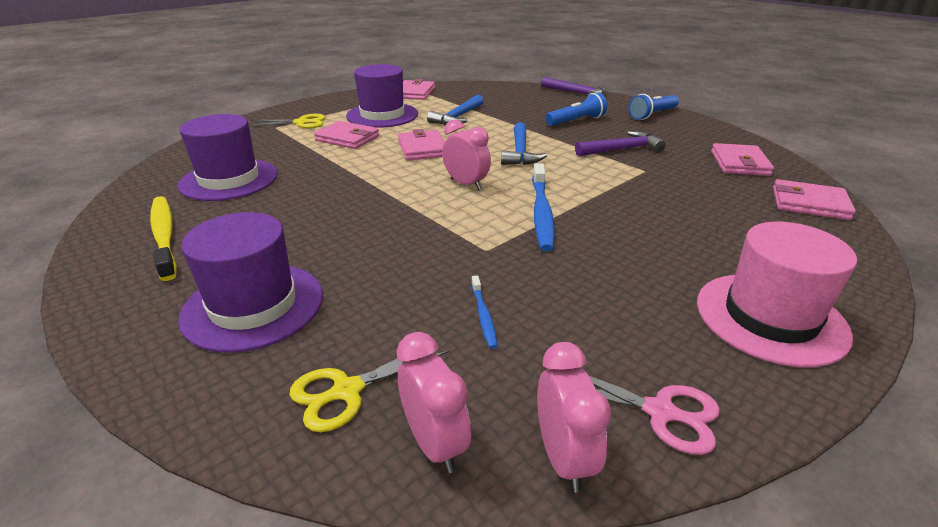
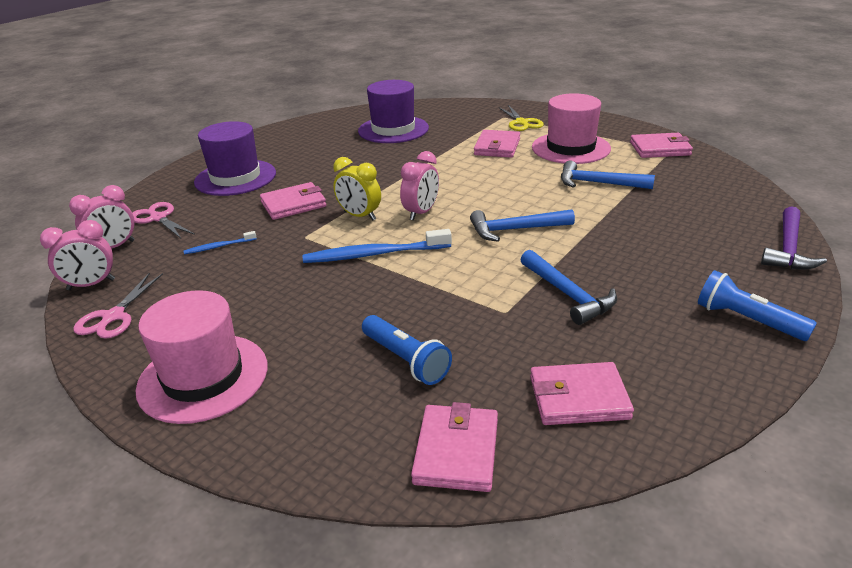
camera: 80 degrees right, 0 degrees up
(164, 236) = (310, 136): yellow toothbrush -> none
(347, 390) = (158, 218): yellow scissors -> pink scissors
(382, 115) = (570, 148): purple hat -> pink hat
(422, 149) = (493, 181): pink wallet -> pink wallet (293, 204)
(453, 215) = (359, 216): none -> yellow clock
(576, 121) = (653, 256): blue flashlight -> blue flashlight (406, 360)
(622, 149) = (568, 295): purple hammer -> blue hammer

